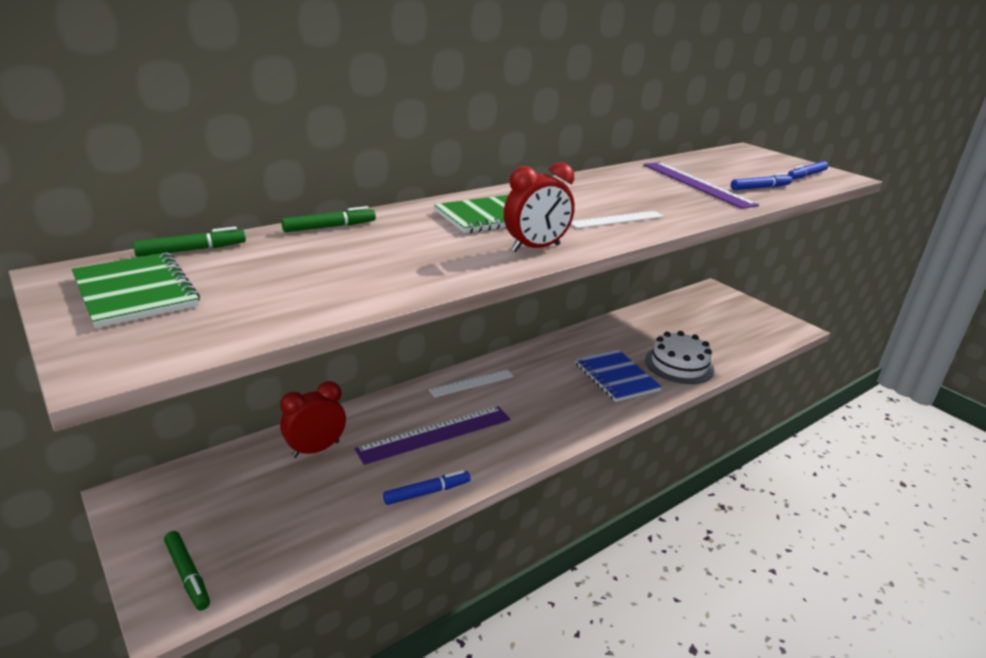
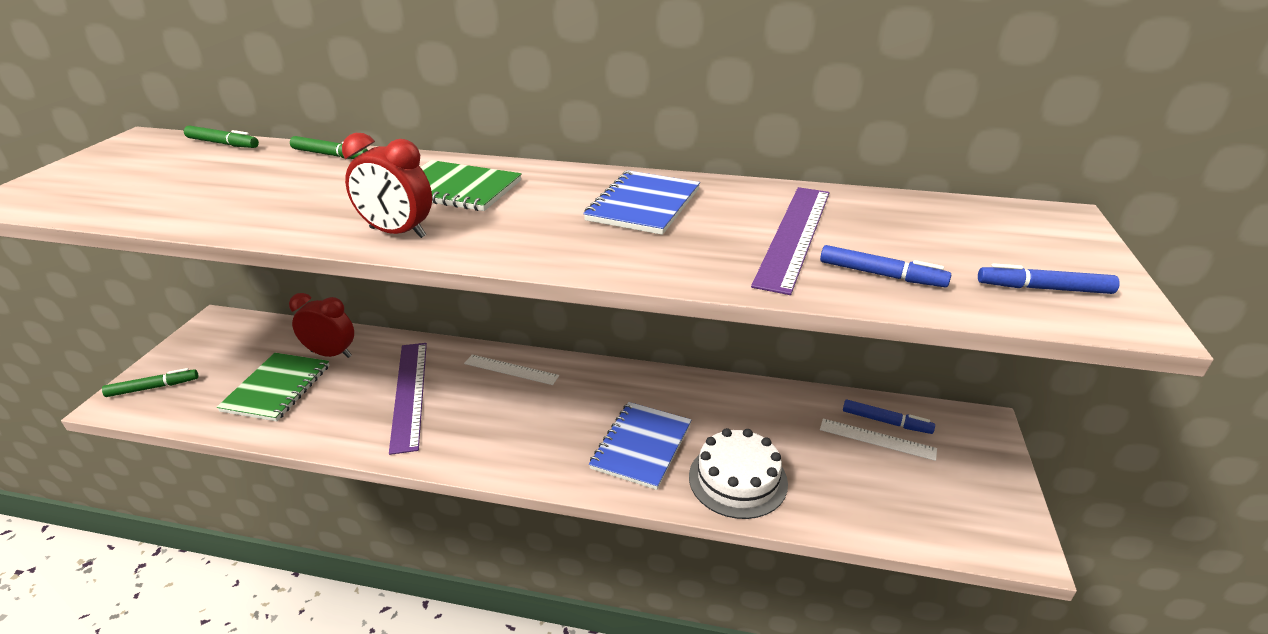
camera: 50 degrees right, 5 degrees up
(135, 292) = (129, 161): green notebook -> green notebook (277, 388)
(188, 574) = (153, 387): green marker -> green marker turned 120 degrees counterclockwise
(427, 492) = (324, 433): blue marker -> blue marker (886, 422)
(435, 434) = (409, 394): purple ruler -> purple ruler turned 60 degrees clockwise
(606, 192) = (644, 205): none -> blue notebook
(617, 219) = (556, 238): white ruler -> white ruler (877, 439)

